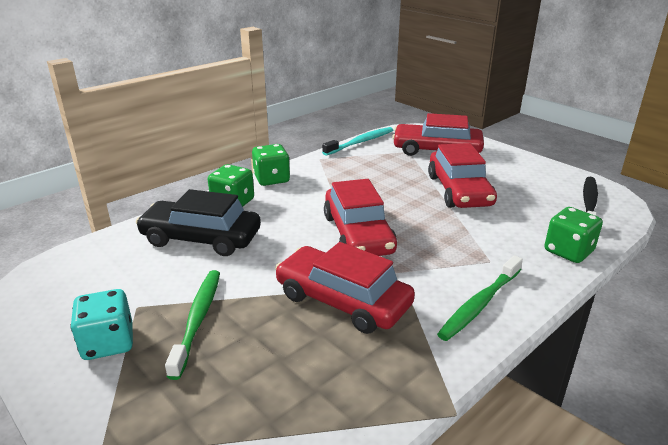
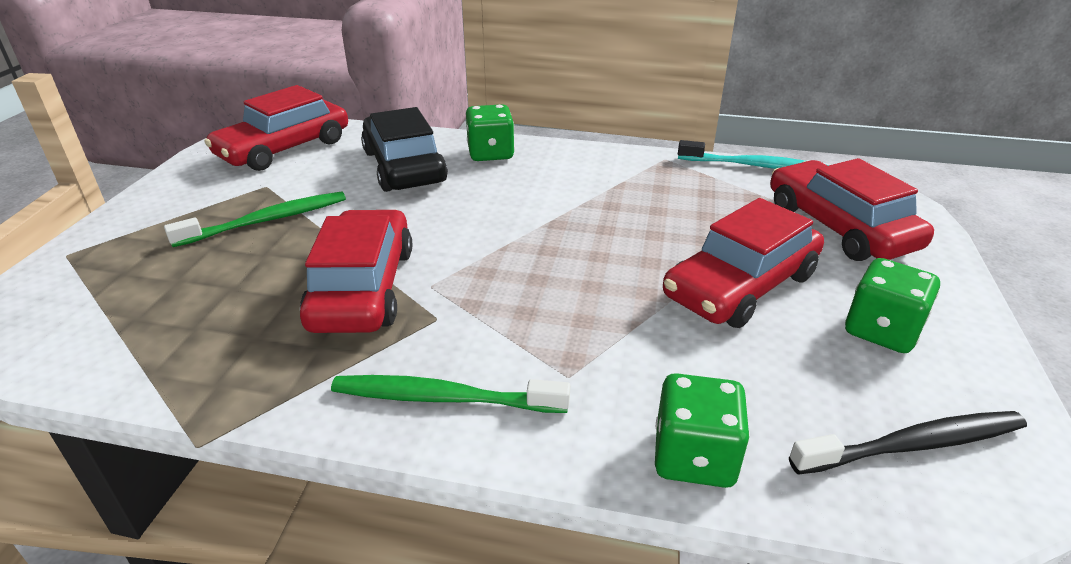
camera: 55 degrees right, 5 degrees up
(108, 343) = (206, 196): turquoise dice -> none
(271, 179) = (569, 152): green dice -> green dice (881, 331)
(358, 234) = (515, 247): red car -> red car (284, 148)

